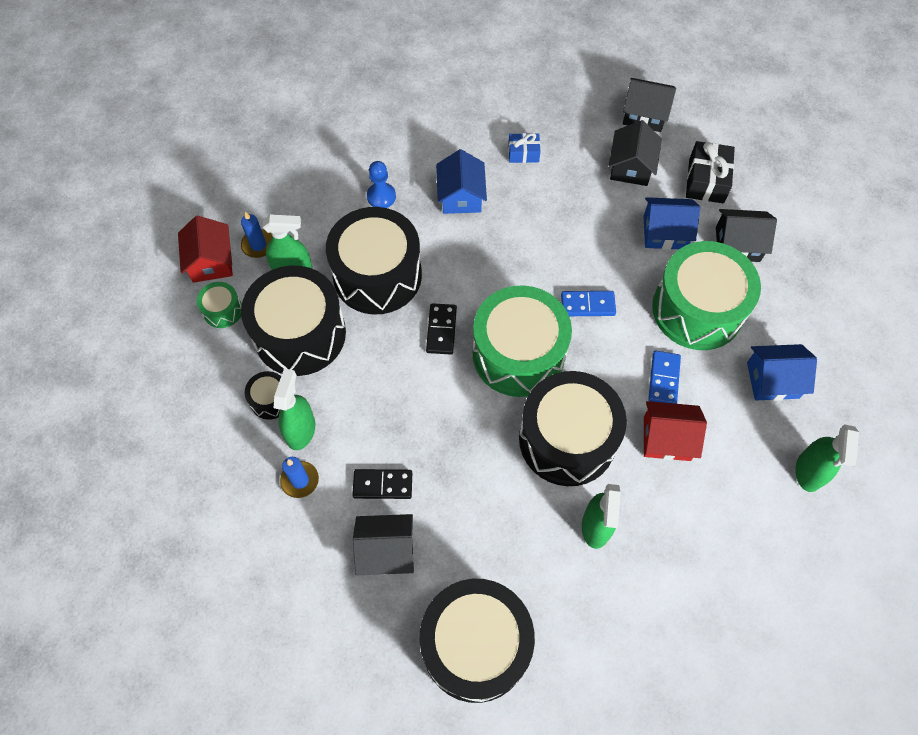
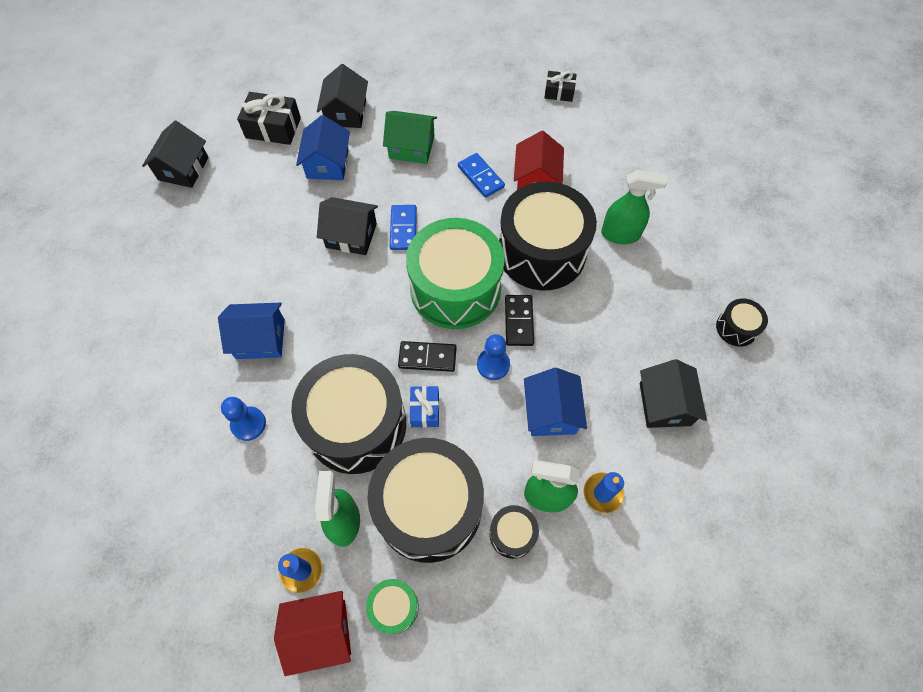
camera: 90 degrees left, 0 degrees up
(382, 485) = (600, 410): black domino -> black domino (519, 321)
(433, 387) = (493, 364): none -> blue pawn
(475, 645) = (736, 328): black drum -> black drum, size x0.43
(523, 153) = (212, 277): blue gift -> blue gift (425, 410)
(631, 167) = (247, 184): black house -> black house (351, 235)
(663, 379) = (480, 177): blue domino -> blue domino turned 45 degrees clockwise
(697, 309) = (411, 147): green drum -> green house
(772, 380) = (480, 104): blue house -> blue house (551, 412)
(809, 472) = (559, 92): green spray bottle -> black gift

